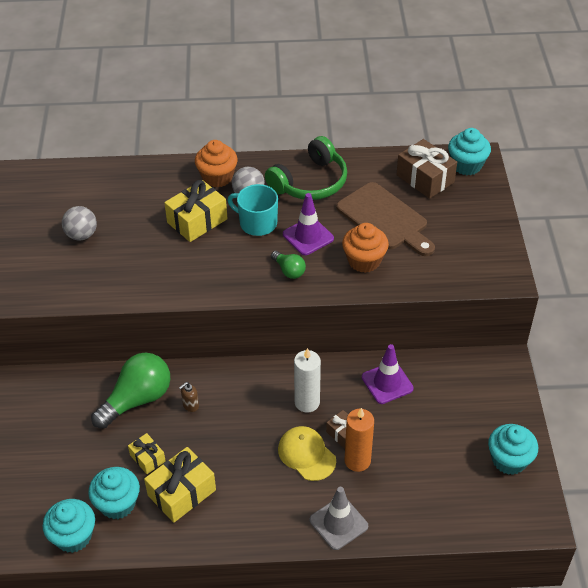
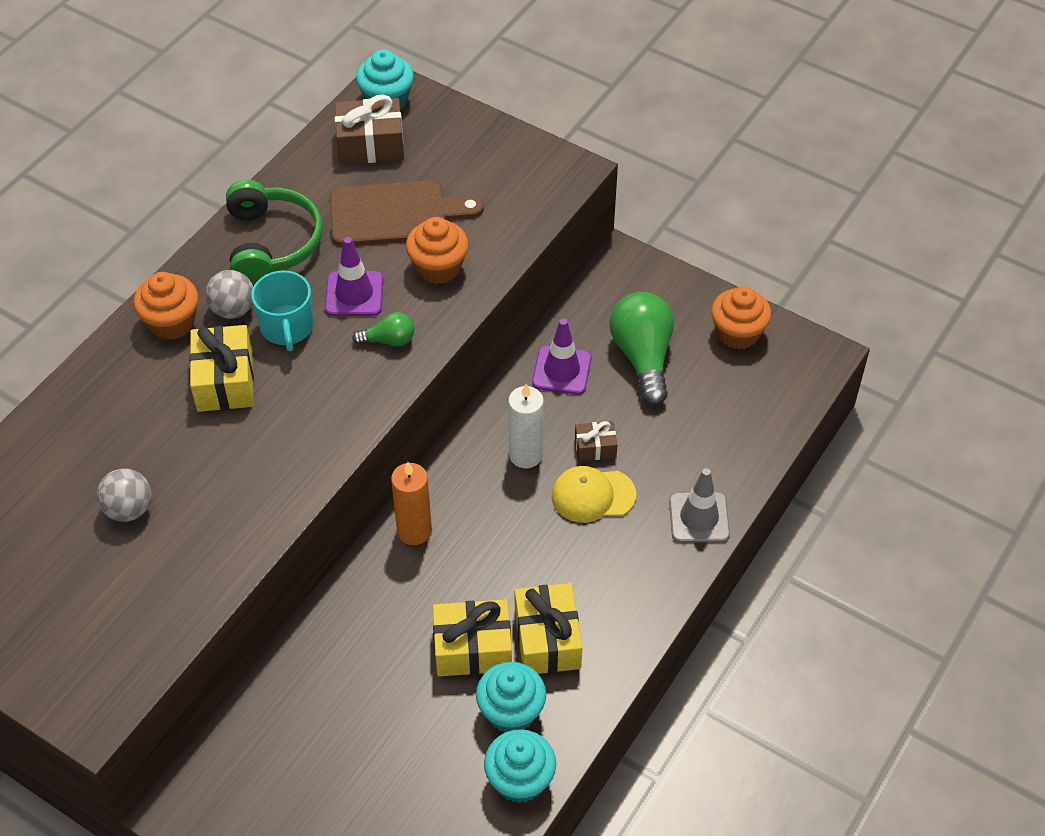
camera: 55 degrees left, 5 degrees up
(137, 400) = (379, 615): green light bulb -> green light bulb (643, 357)
(147, 458) = (472, 648): yellow gift -> yellow gift, size x1.79
(190, 405) = (434, 566): brown soap dispenser -> none
(257, 223) = (287, 327): turquoise mug -> turquoise mug turned 75 degrees counterclockwise
(357, 460) = (637, 456): orange candle -> orange candle (414, 531)
(509, 460) = (737, 333): turquoise cupcake -> orange cupcake

